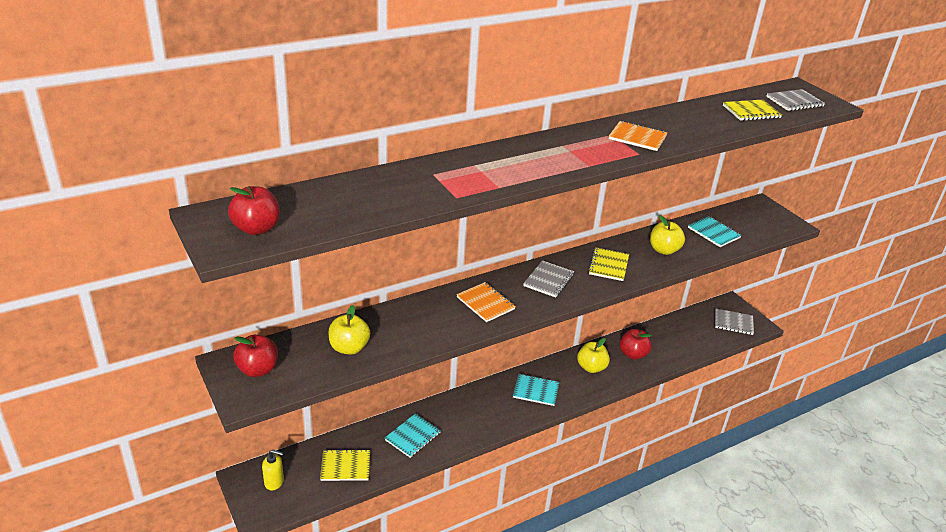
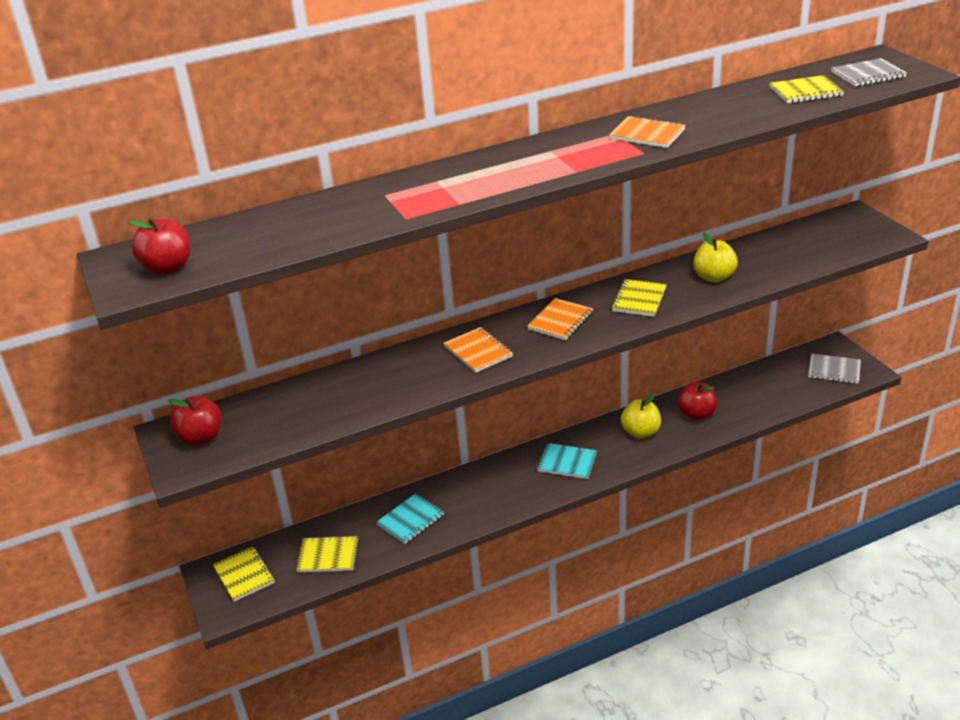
camera: 10 degrees right, 0 degrees up
(274, 482) = (244, 575): yellow soap dispenser -> yellow notebook
(349, 348) = (308, 409): yellow apple -> none
(548, 280) = (560, 321): grey notebook -> orange notebook
(713, 233) = (783, 252): turquoise notebook -> none

